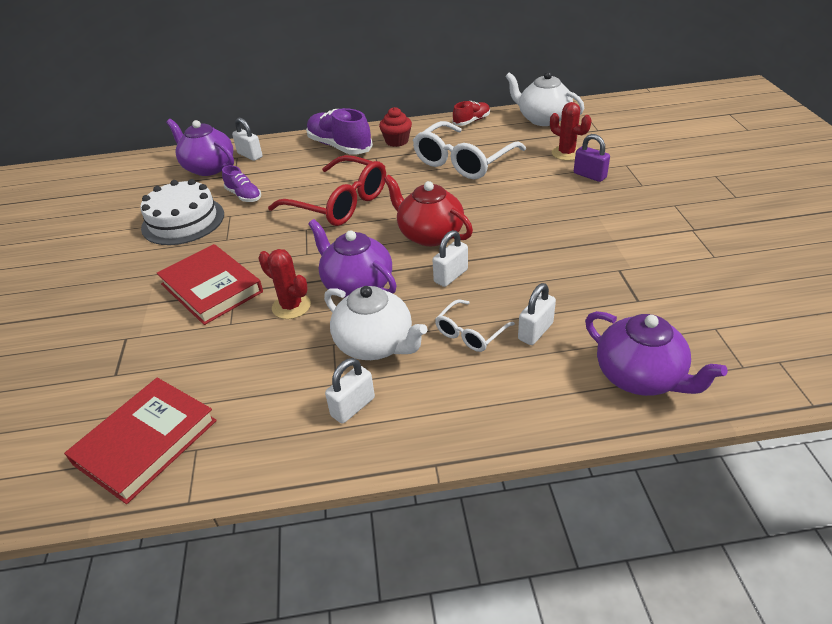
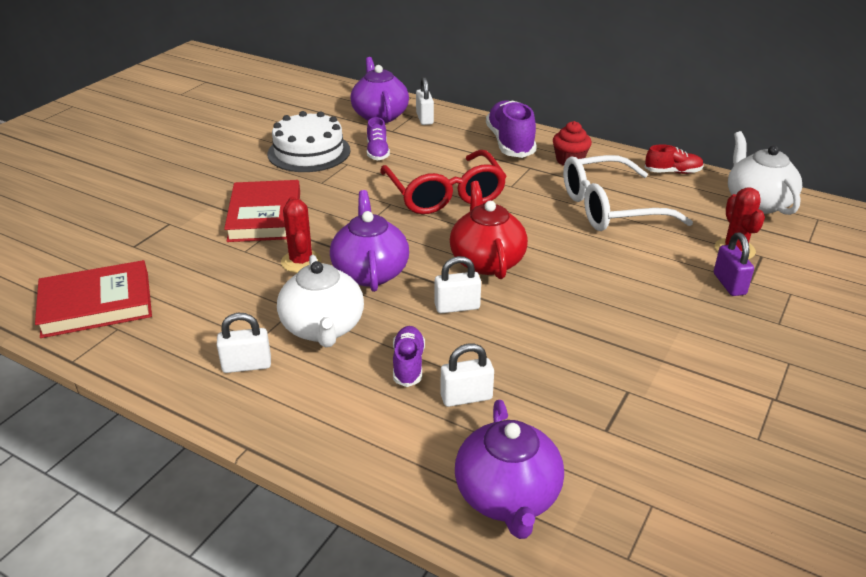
camera: 35 degrees right, 5 degrees down
(470, 333) = (408, 364): white glasses -> purple shoe

